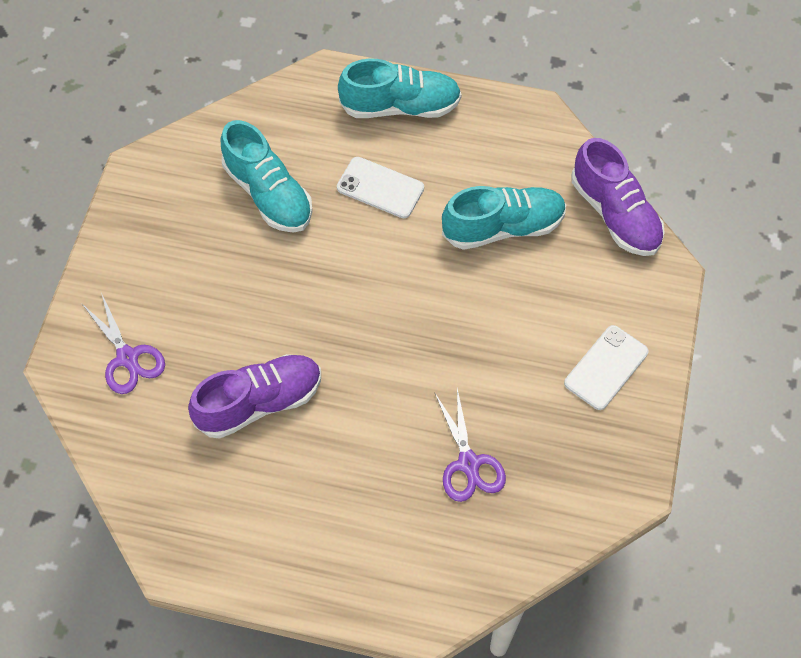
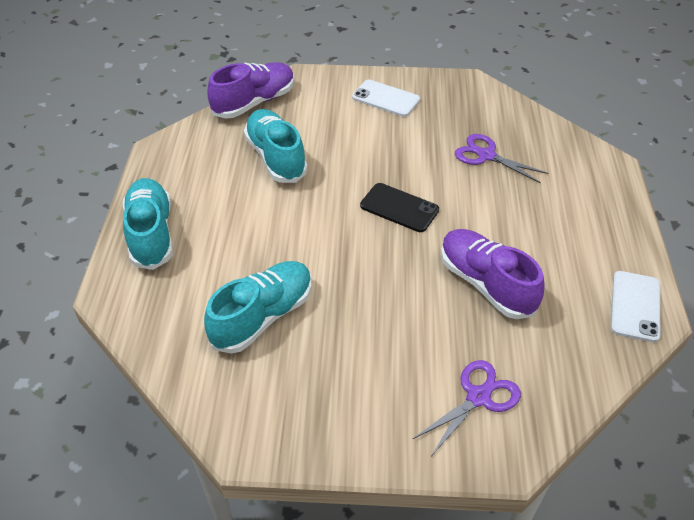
camera: 100 degrees left, 15 degrees down
(380, 188) = (246, 235): white phone -> white phone (635, 306)
(393, 341) = (399, 208): none -> black phone
(468, 463) = (486, 155): purple scissors -> purple scissors turned 120 degrees counterclockwise

